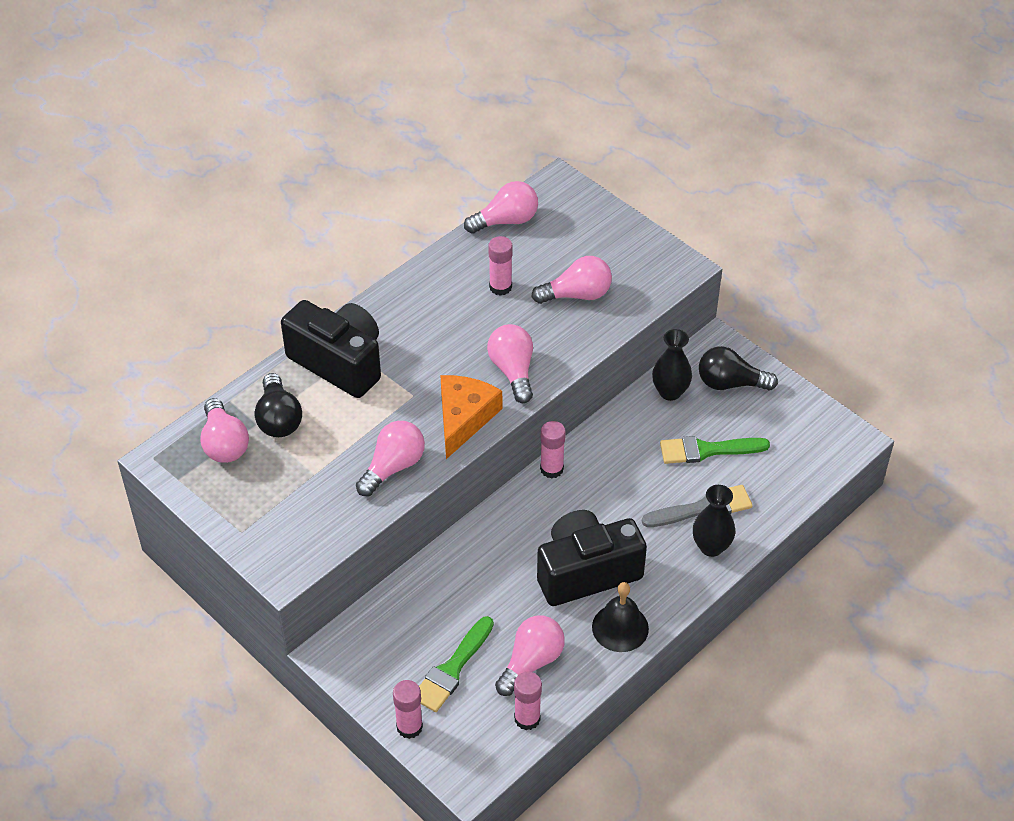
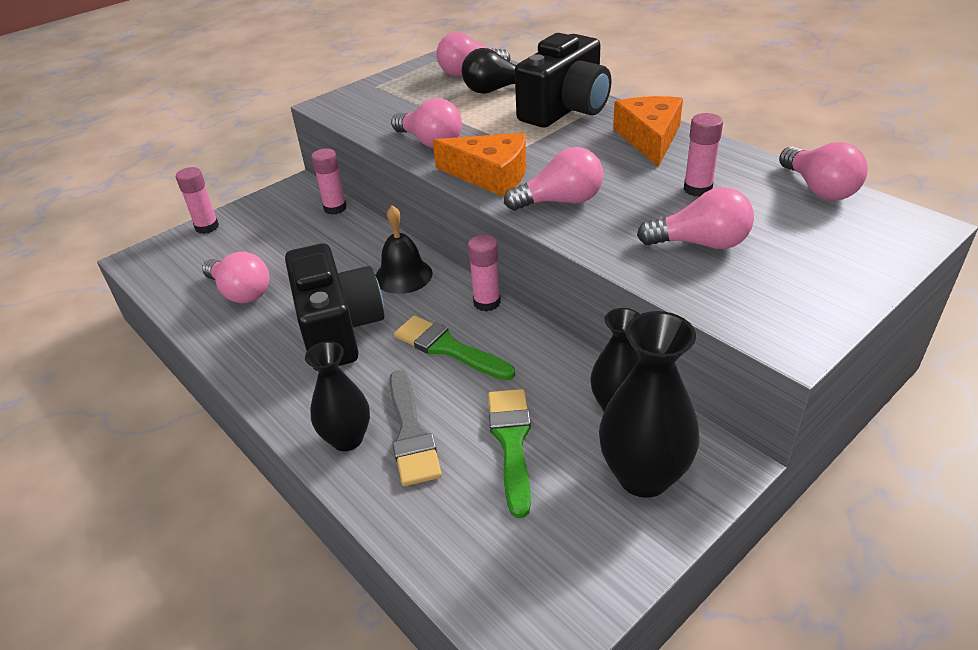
camera: 95 degrees right, 10 degrees down
(409, 307) = (649, 138): none -> orange cheese
(452, 669) = (254, 246): green brush -> green brush (448, 348)
(527, 718) = (179, 291): pink glue stick -> pink glue stick (335, 208)
(577, 295) = (700, 243): pink light bulb -> pink light bulb turned 75 degrees counterclockwise
(620, 627) = (257, 354): black bell -> black bell (403, 275)
(730, 383) = (643, 476): black light bulb -> black vase

